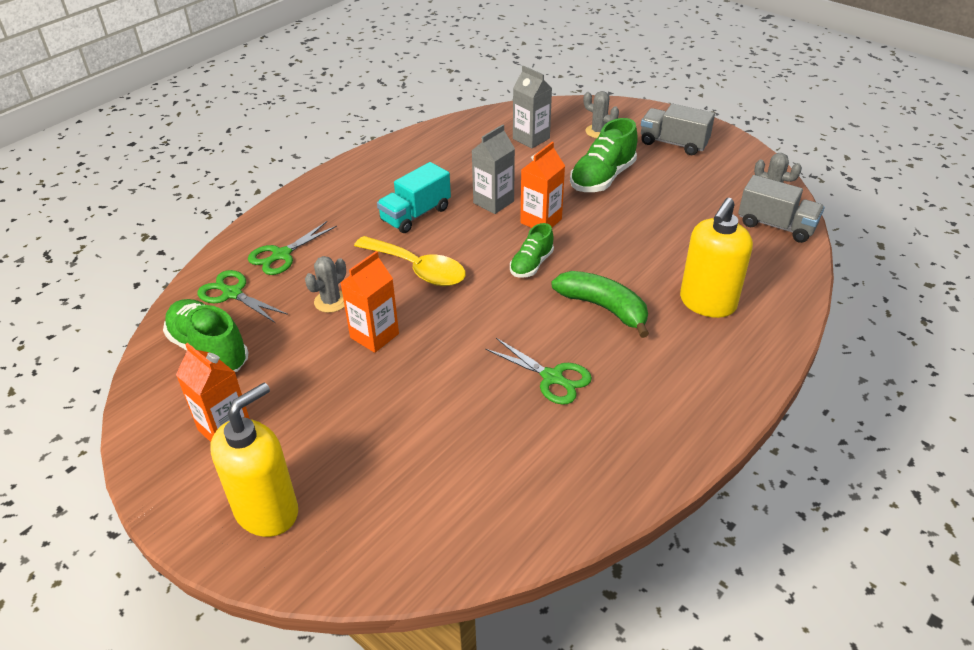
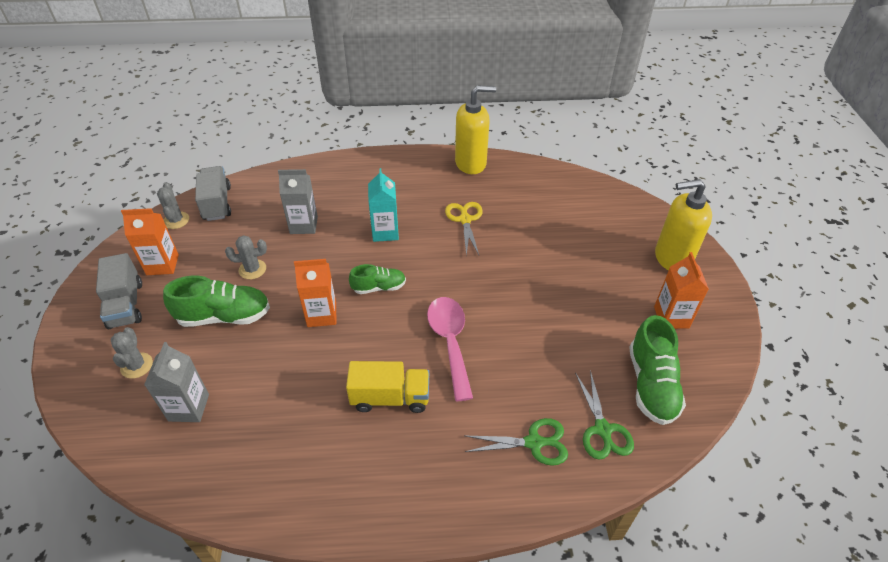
camera: 135 degrees left, 5 degrees up
(331, 301) = (535, 362): grey cactus -> grey cactus (252, 269)
(374, 336) = (531, 312): orange carton -> orange carton (162, 265)
(415, 214) = (390, 397): turquoise truck -> yellow truck
(418, 269) = (450, 342): yellow spoon -> pink spoon
(493, 202) = (323, 360): grey carton -> grey carton (303, 225)
(552, 378) = (465, 219): green scissors -> yellow scissors
(603, 308) = (385, 232): green banana -> turquoise carton
(707, 303) = (334, 196): yellow soap dispenser -> yellow soap dispenser (471, 163)

